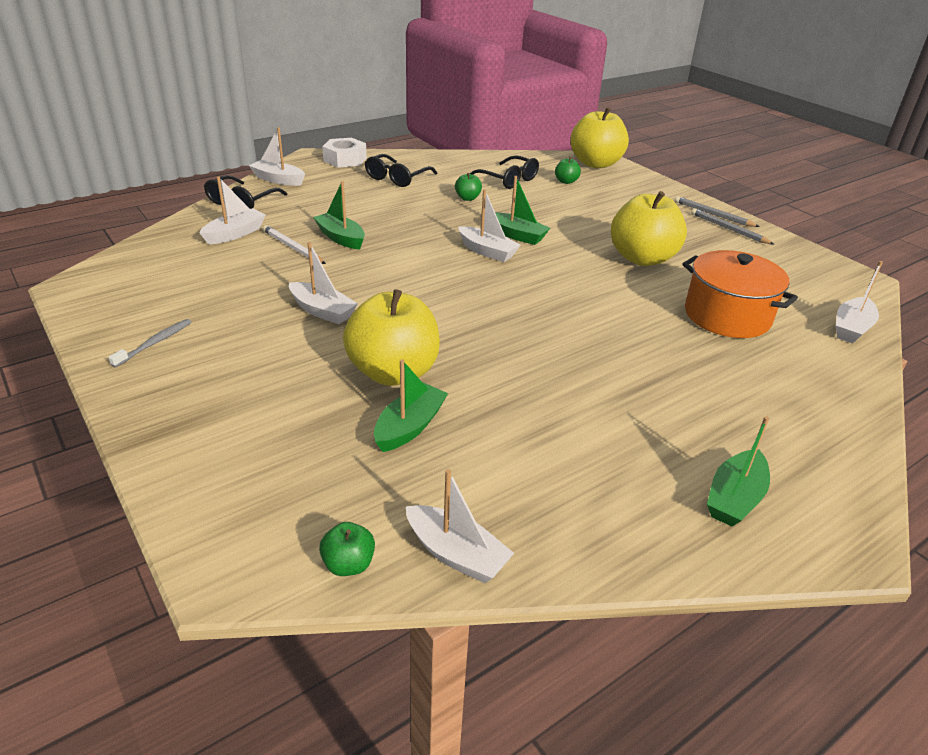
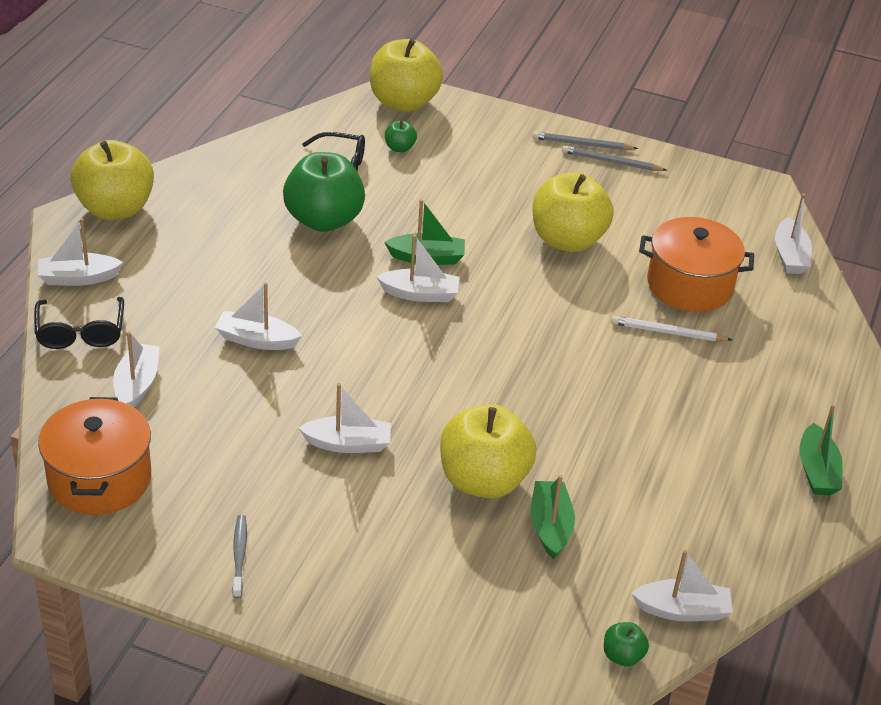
camera: 35 degrees left, 5 degrees up
(140, 269) = (99, 479): none -> orange pot
(293, 247) = (223, 376): white pencil -> white pencil (668, 332)
(341, 238) = (257, 340): green boat -> white boat
(345, 159) = (115, 209): white nut -> yellow apple
(397, 178) = (212, 217): black glasses -> none
(467, 198) = (323, 220): green apple -> green apple, size x2.34

